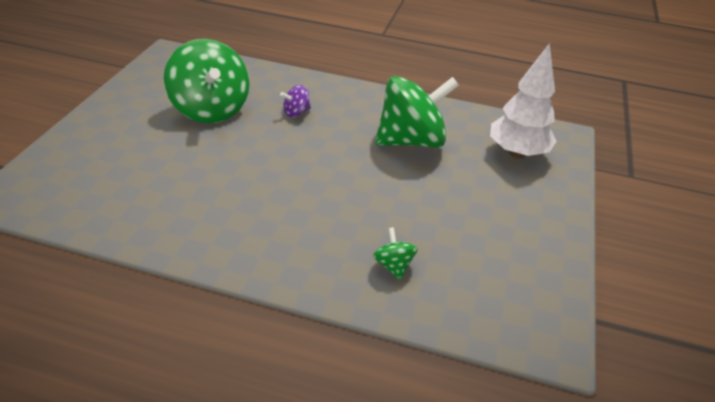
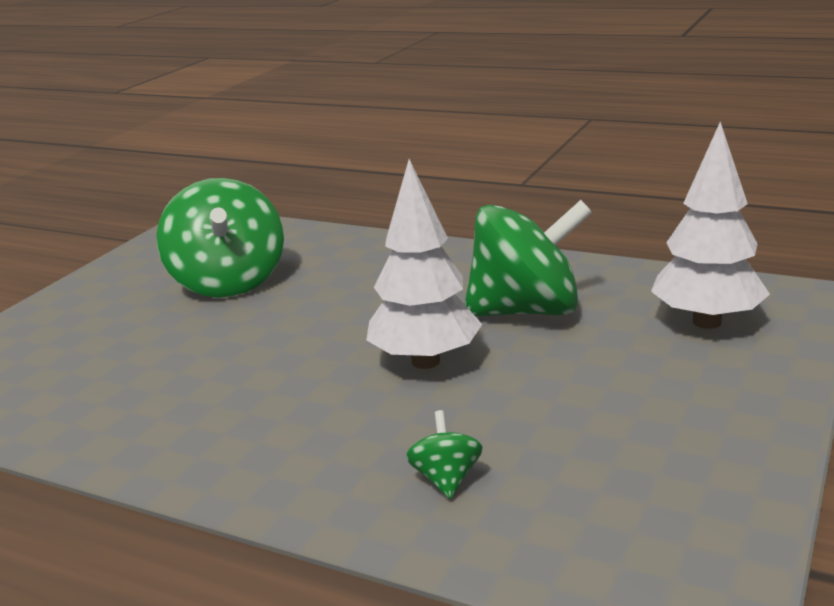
camera: 15 degrees right, 15 degrees down
(296, 112) = (354, 281): purple spinning top -> none
(359, 179) = (426, 361): none -> white tree

